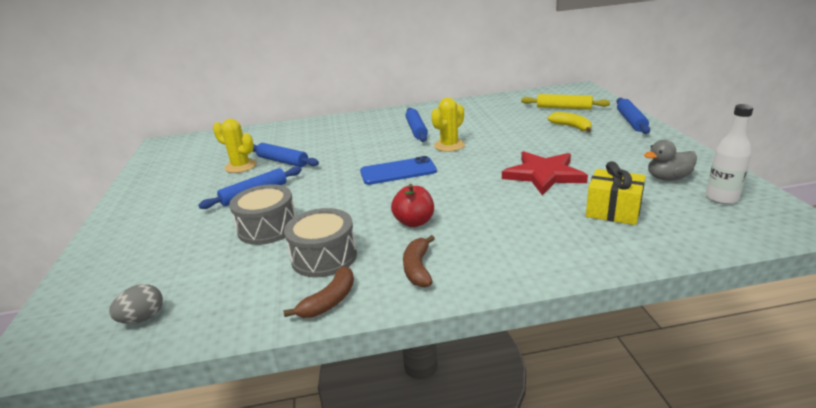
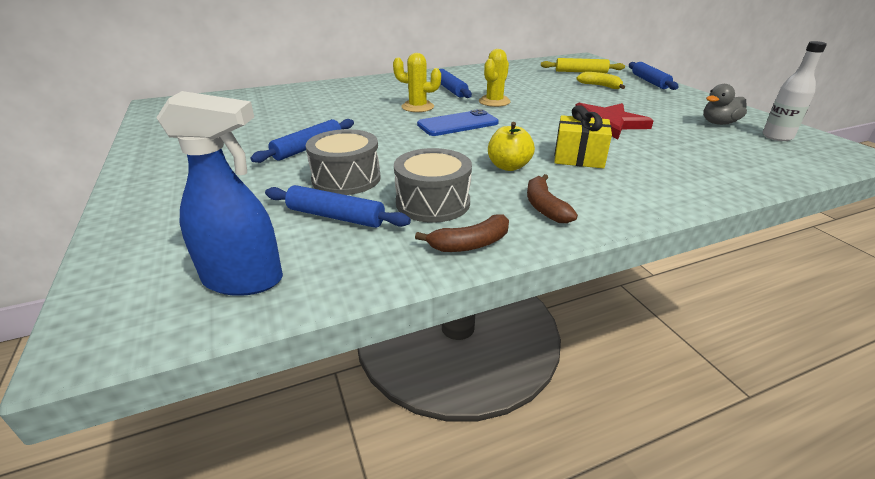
camera: 15 degrees left, 5 degrees up
(143, 318) = (244, 280): grey egg -> blue spray bottle
(240, 166) = (273, 123): yellow cactus -> yellow cactus (417, 107)
(282, 161) = (321, 118): blue rolling pin -> blue rolling pin (336, 216)
(329, 301) = (470, 244): brown banana -> brown banana turned 45 degrees clockwise
(414, 222) = (508, 166): red apple -> yellow apple
(613, 211) = (693, 150): yellow gift -> yellow gift (579, 157)

